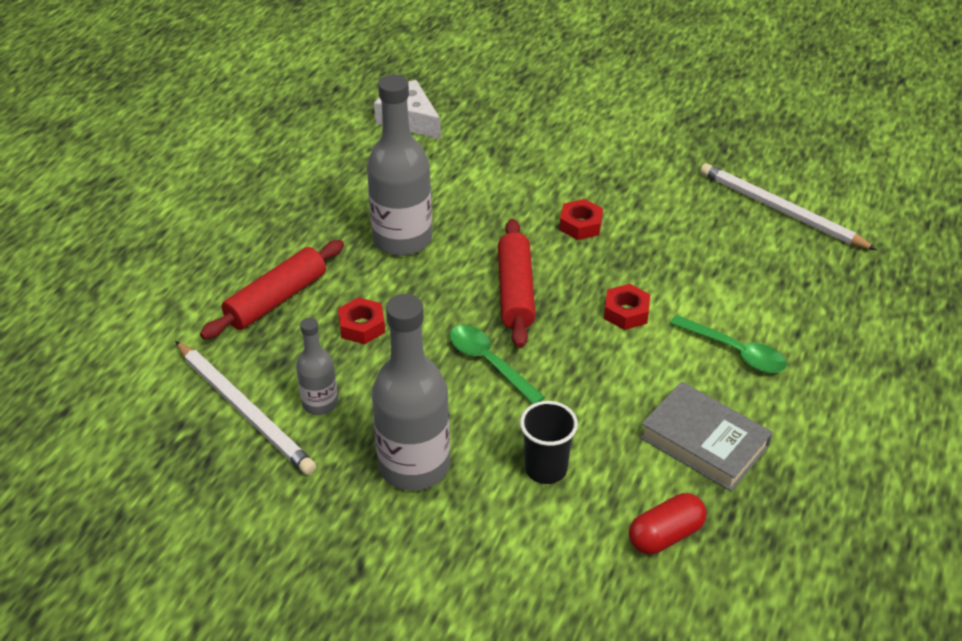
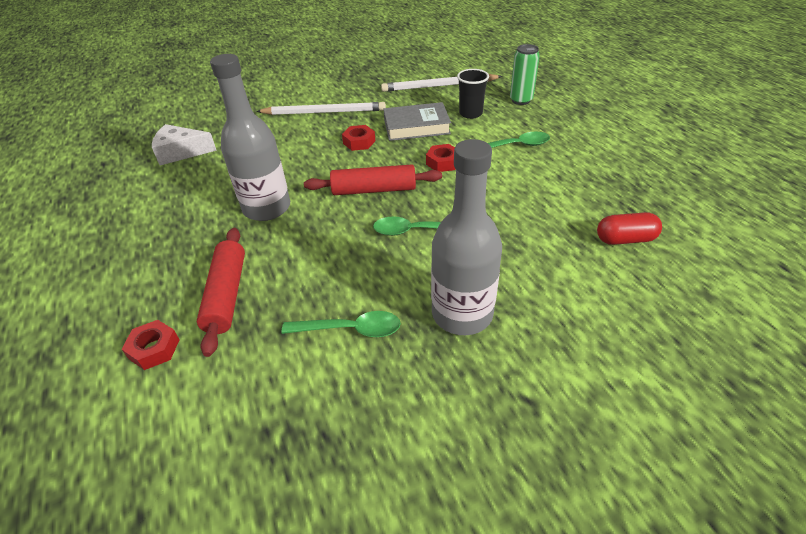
camera: 45 degrees left, 0 degrees up
(245, 410) = (304, 378): white pencil -> white pencil (324, 112)
(320, 403) = (350, 329): grey bottle -> green spoon
(362, 326) = (311, 267): red nut -> red nut (154, 349)
(515, 292) = (374, 190): red rolling pin -> red rolling pin turned 45 degrees counterclockwise
(546, 469) = (527, 256): black cup -> black cup (470, 113)
(665, 535) = (625, 239): red capsule -> red capsule turned 75 degrees clockwise
(704, 442) = (567, 189): grey book -> grey book (416, 126)
(848, 300) = (521, 100): none -> green can

